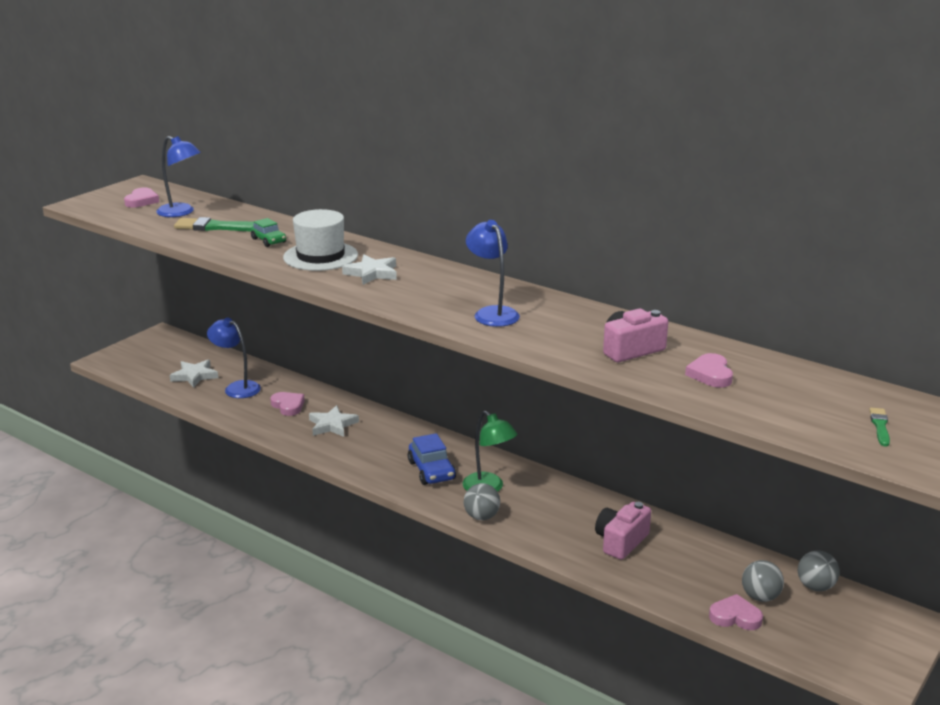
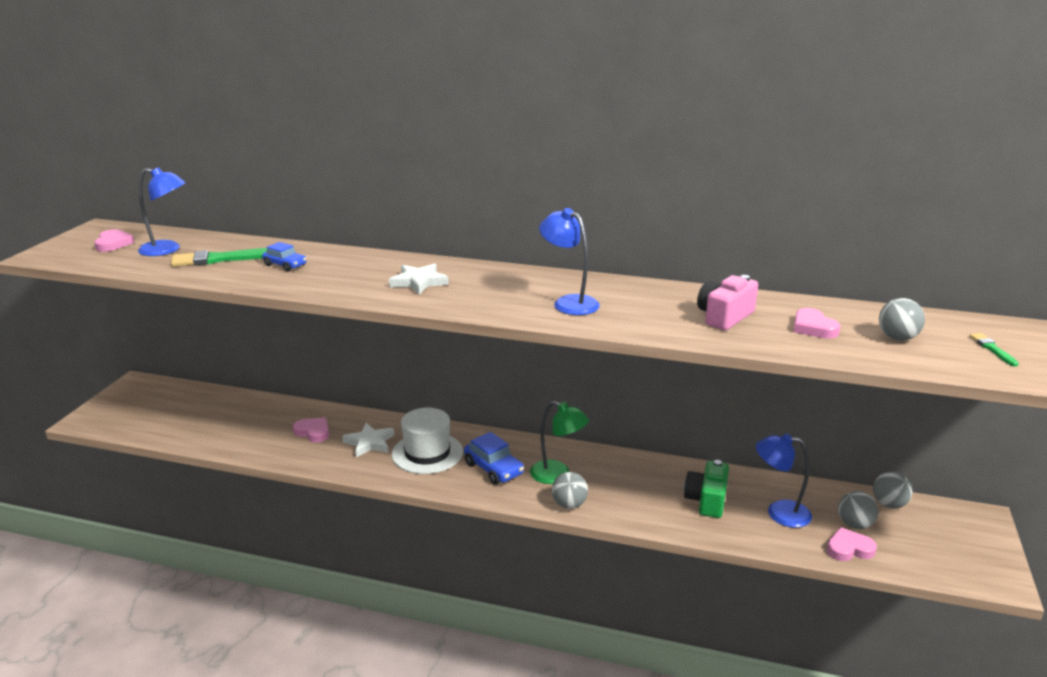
camera: 20 degrees left, 0 degrees up
(194, 376) = (196, 419): white star -> none
(237, 387) = (248, 423): blue lamp -> blue lamp (779, 512)
(268, 240) = (285, 265): green car -> blue car
(320, 256) = (352, 273): white hat -> white hat (427, 453)
(621, 541) = (707, 500): pink camera -> green camera
(788, 398) = (897, 338): none -> grey ball

